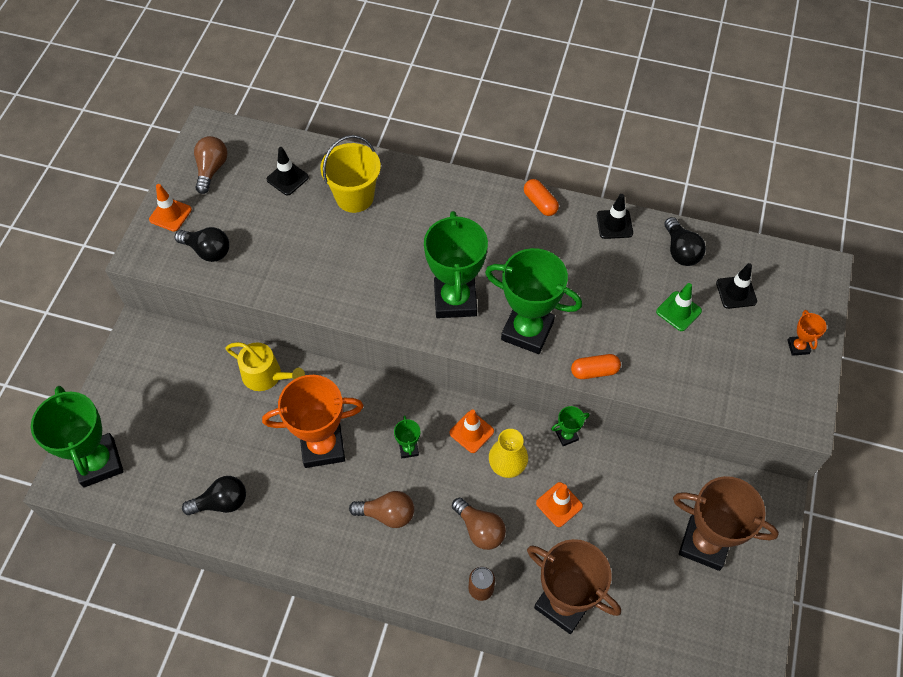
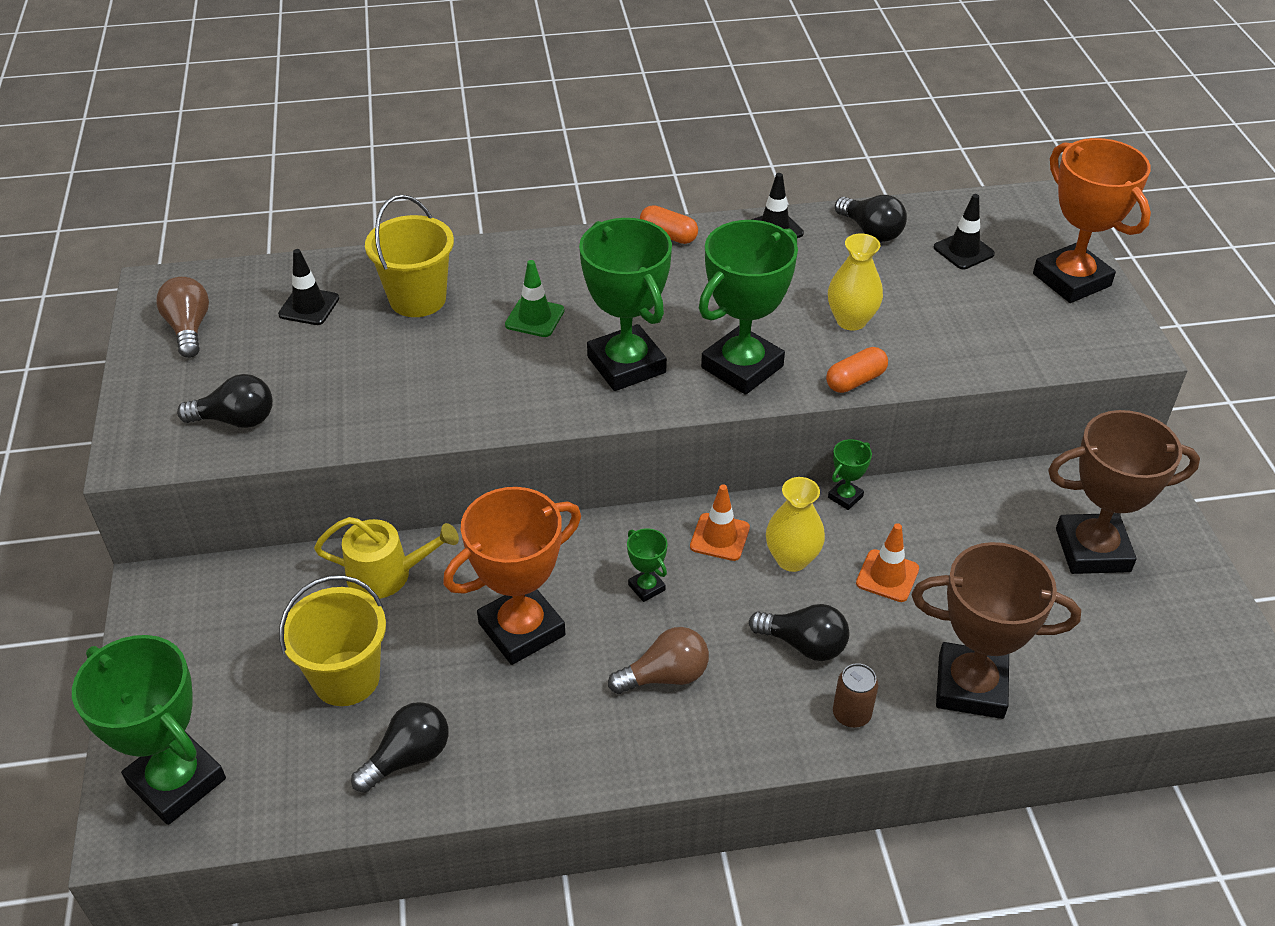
camera: 25 degrees left, 15 degrees down
(170, 214) = (154, 396): orange traffic cone -> none
(212, 436) = (346, 678): none -> yellow bucket
(480, 529) = (804, 644): brown light bulb -> black light bulb
(527, 331) = (742, 367): green trophy -> green trophy turned 45 degrees counterclockwise
(621, 321) = (851, 320): none -> yellow vase
(678, 311) = (912, 289): green traffic cone -> green traffic cone (535, 318)
(798, 347) = (1071, 280): orange trophy -> orange trophy, size x2.30

